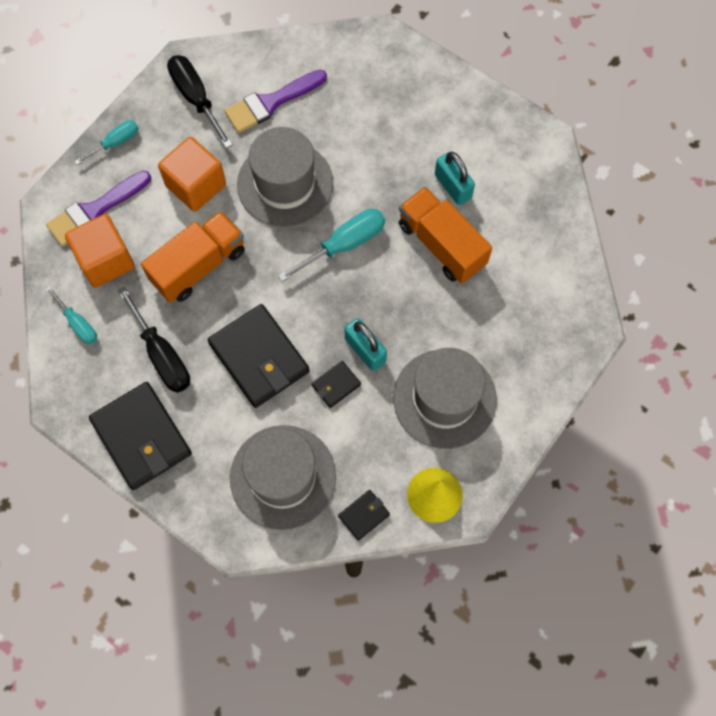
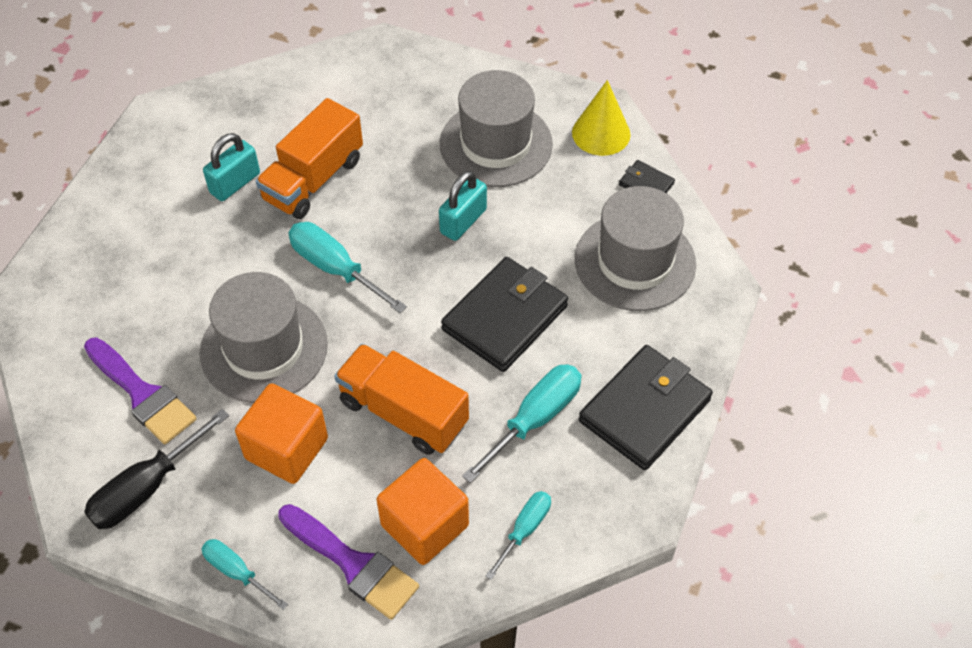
camera: 105 degrees left, 15 degrees down
(162, 355) = (535, 419): black screwdriver -> turquoise screwdriver
(336, 385) = (513, 238): black wallet -> none

